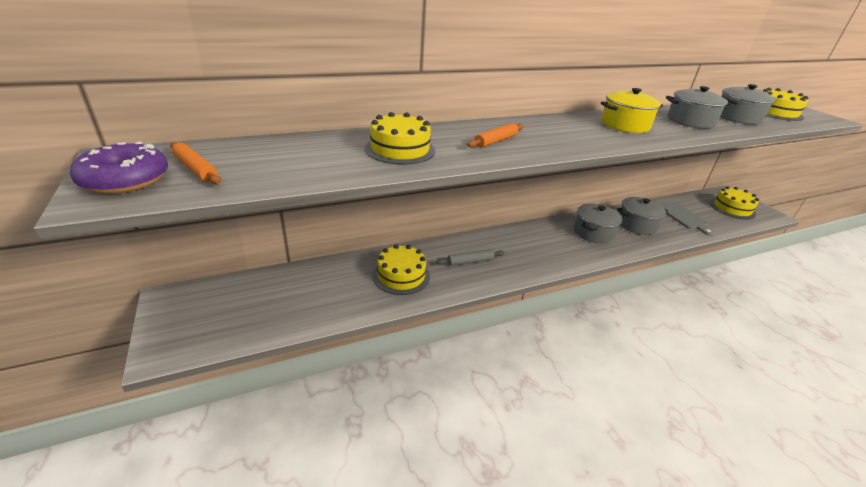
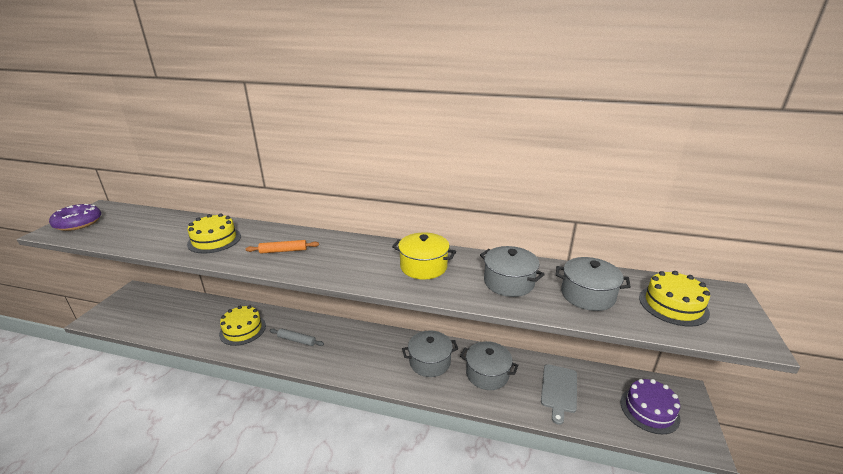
camera: 40 degrees right, 5 degrees down
(196, 169) = (109, 224): orange rolling pin -> none
(732, 208) = (649, 410): yellow cake -> purple cake

